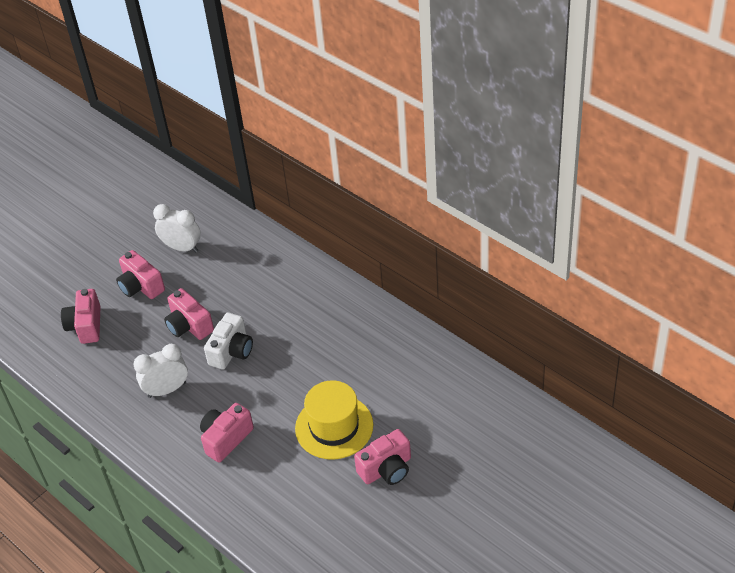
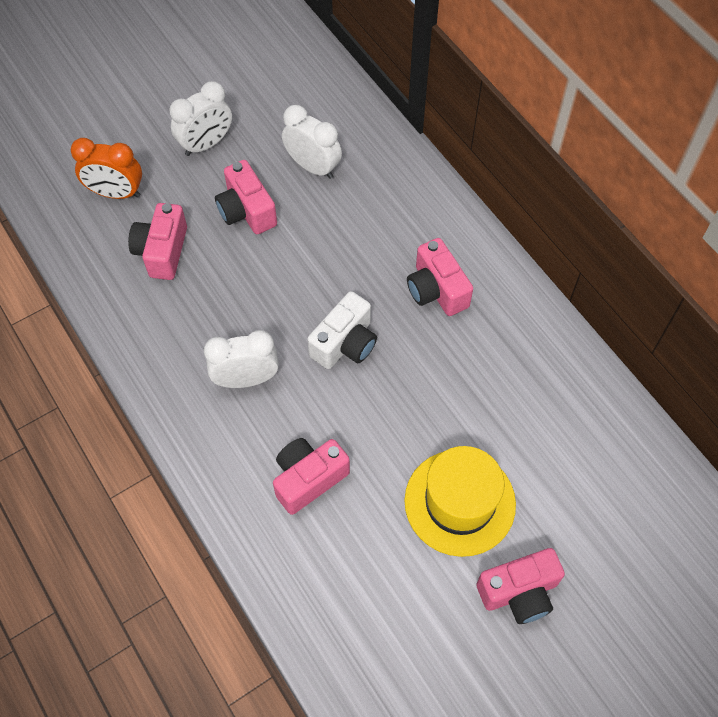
camera: 10 degrees right, 15 degrees up
(42, 297) = (116, 193): none -> orange clock
(100, 251) = (206, 144): none -> white clock
(189, 326) = (297, 288): pink camera -> pink camera (436, 290)

